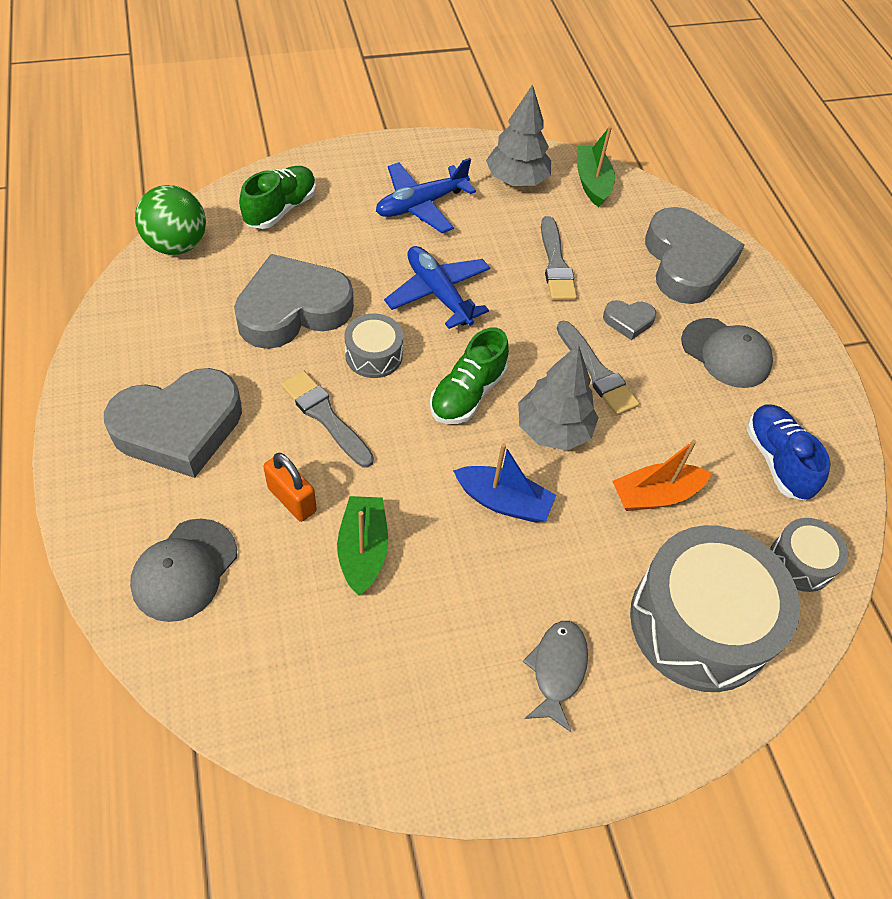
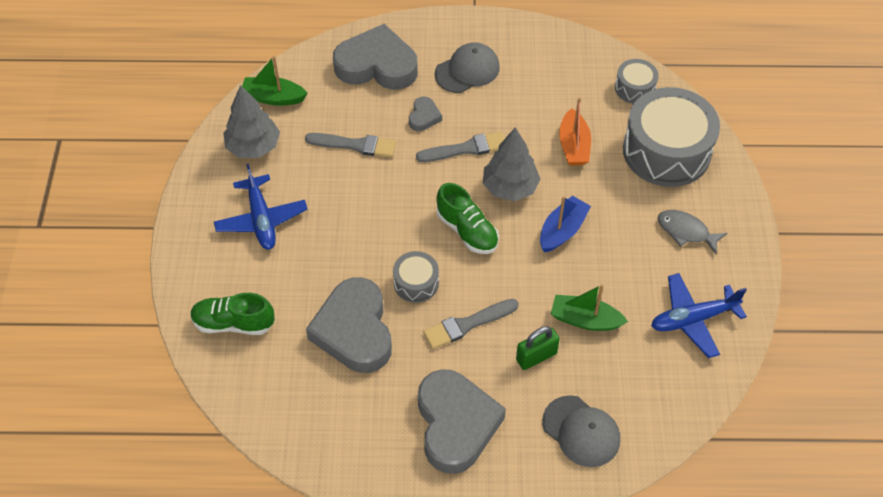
camera: 70 degrees left, 0 degrees up
(177, 245) = (254, 409): green ball -> none
(281, 209) = (233, 323): green shoe -> green shoe turned 45 degrees counterclockwise
(292, 499) = (536, 357): orange padlock -> green padlock
(438, 294) = (365, 228): blue plane -> blue plane (693, 319)
(777, 460) = (560, 74): blue shoe -> none

